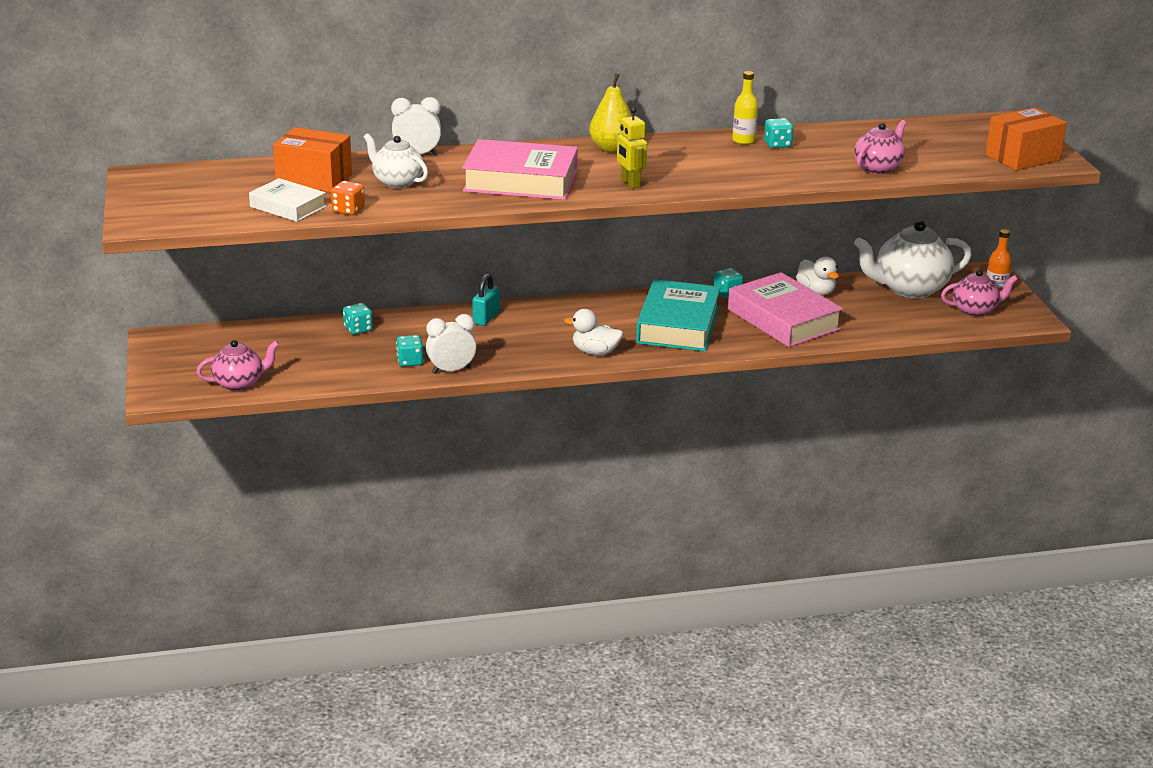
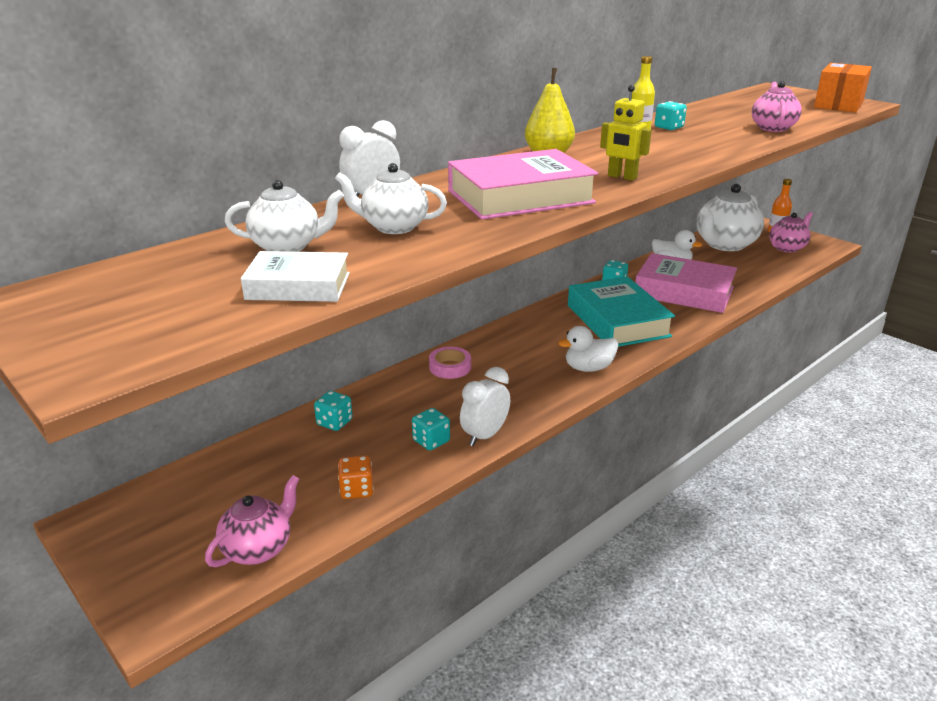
camera: 30 degrees left, 0 degrees up
(314, 179) = (287, 247): orange box -> white teapot
(348, 210) = (384, 270): orange dice -> orange dice (356, 490)
(486, 318) = (450, 367): turquoise padlock -> pink tape

